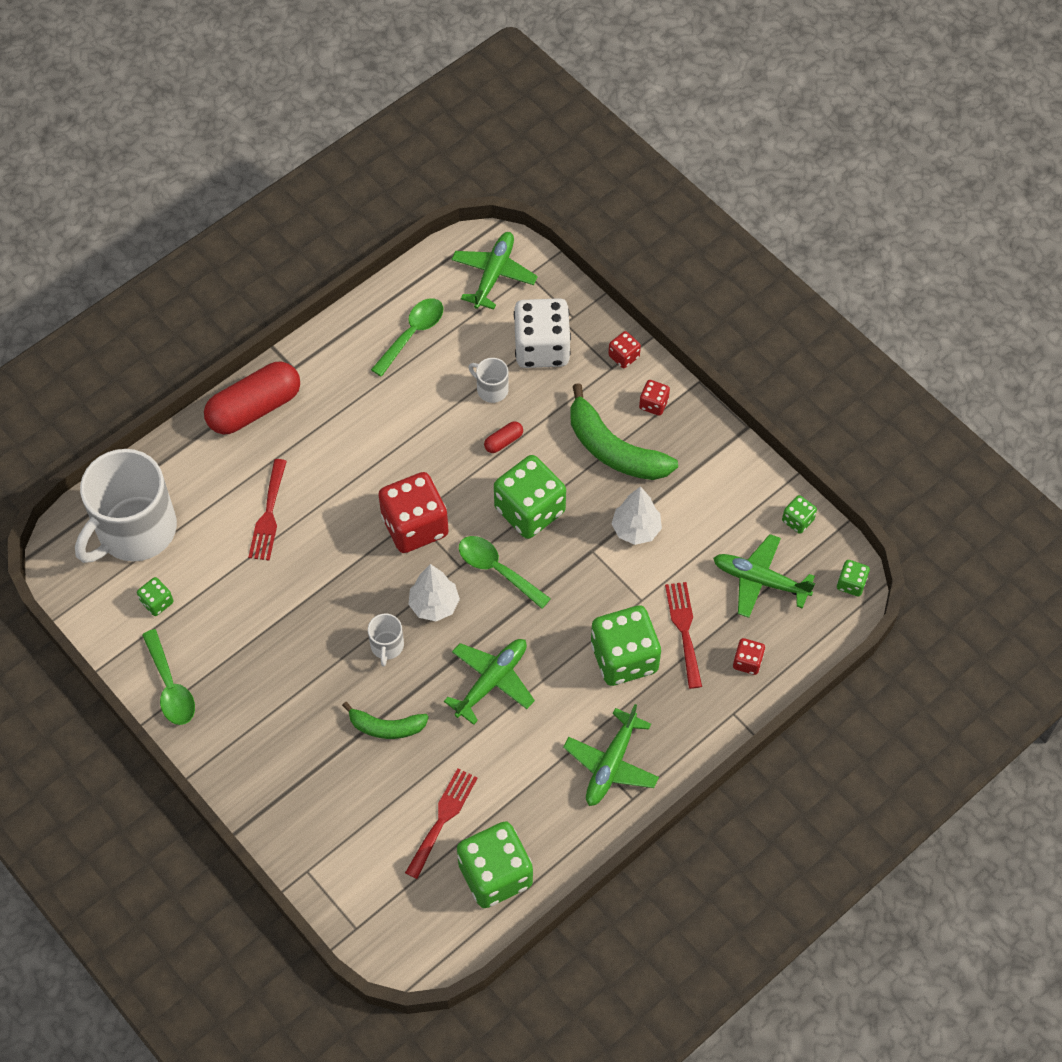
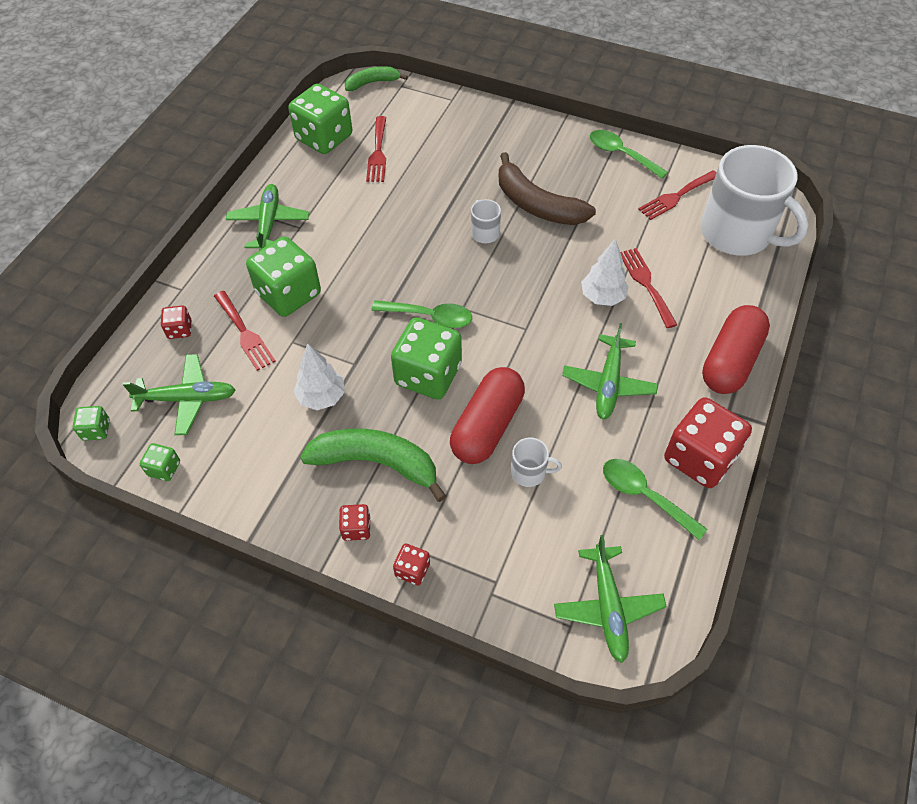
camera: 155 degrees right, 5 degrees down
(135, 530) = (737, 233): white mug -> white mug turned 120 degrees clockwise
(157, 602) = (676, 196): green dice -> red fork
(309, 658) = (537, 204): none -> brown banana
(386, 727) = (451, 186): green banana -> green banana (373, 83)
(412, 334) = (644, 496): green spoon -> green spoon turned 120 degrees clockwise
(415, 526) = (520, 323): red dice -> red dice (699, 457)
(434, 605) = (466, 272): white tree -> white tree (602, 297)
(492, 681) = (388, 240): green plane -> green plane (608, 384)
(503, 441) = (487, 426): red capsule -> red capsule, size x2.37
(542, 348) = (504, 540): white dice -> none

